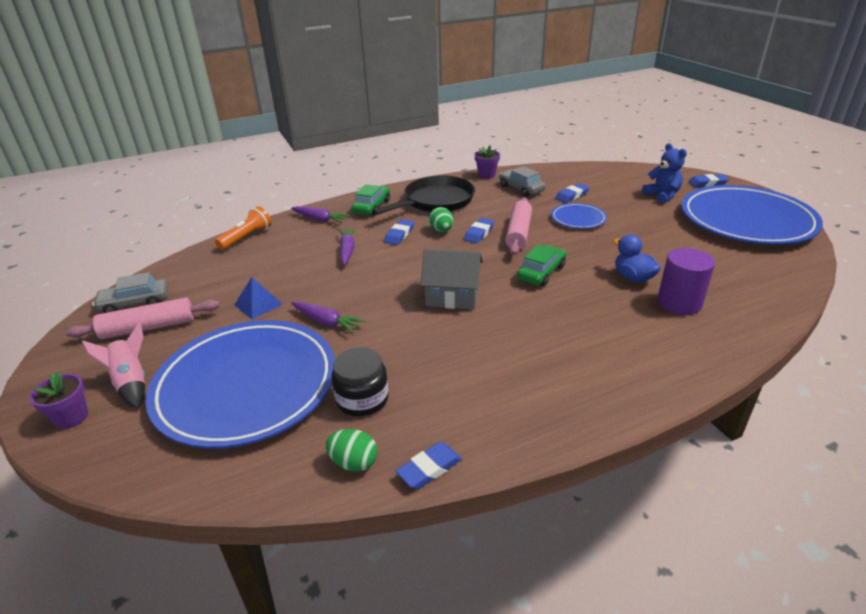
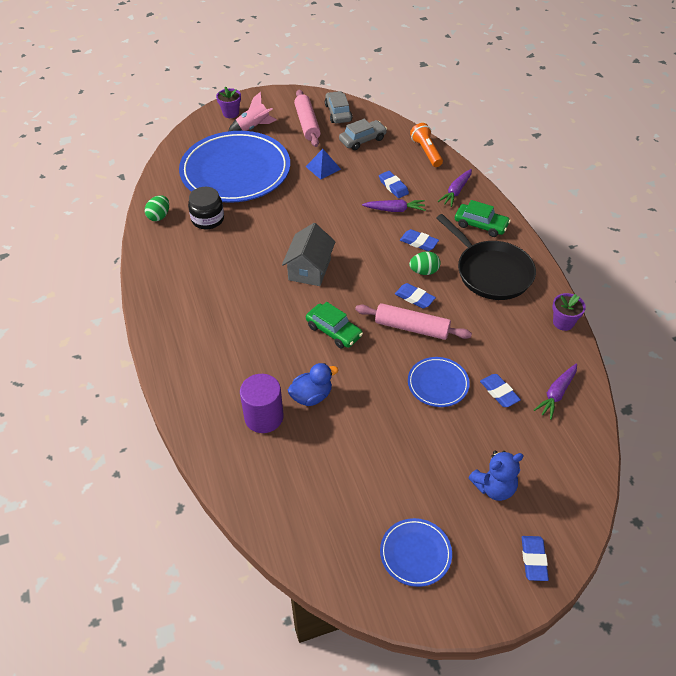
camera: 95 degrees right, 15 degrees up
(247, 237) = (426, 152): orange flashlight -> orange flashlight turned 150 degrees counterclockwise
(326, 322) = (293, 201): purple carrot -> purple carrot (556, 394)
(429, 469) = (143, 245): blue eraser -> blue eraser (393, 186)
(521, 188) = (522, 348): grey car -> grey car (362, 140)
(746, 220) = (415, 553): blue plate -> blue plate, size x0.44

